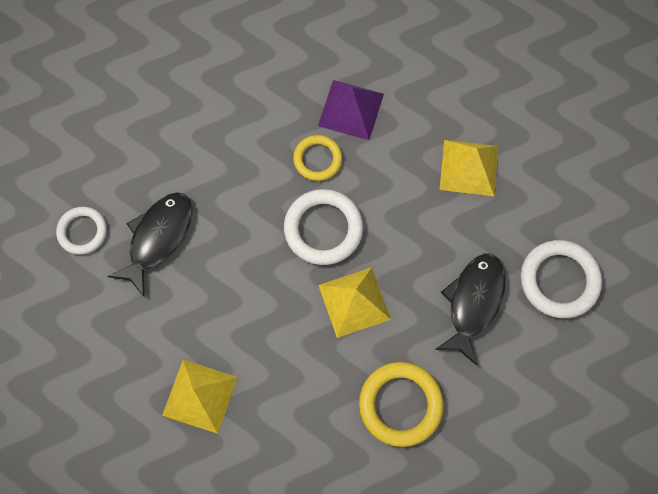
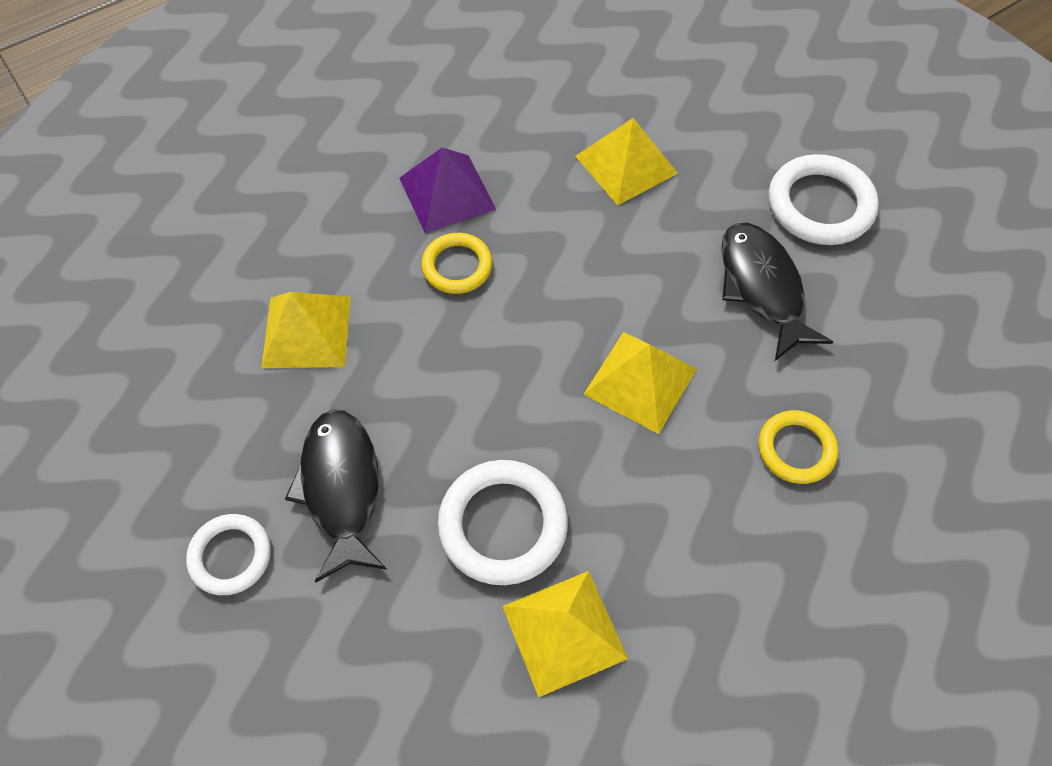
camera: 40 degrees left, 10 degrees down
(210, 138) = (307, 331): none -> yellow pyramid
(323, 229) = (532, 332): white ring -> white ring (503, 525)
(400, 404) = (796, 449): yellow ring -> yellow ring, size x0.63

